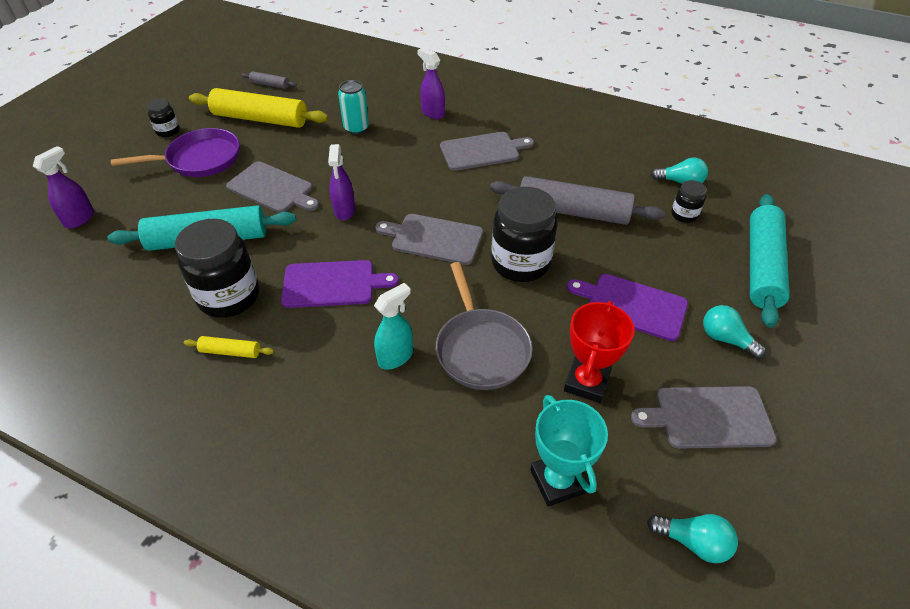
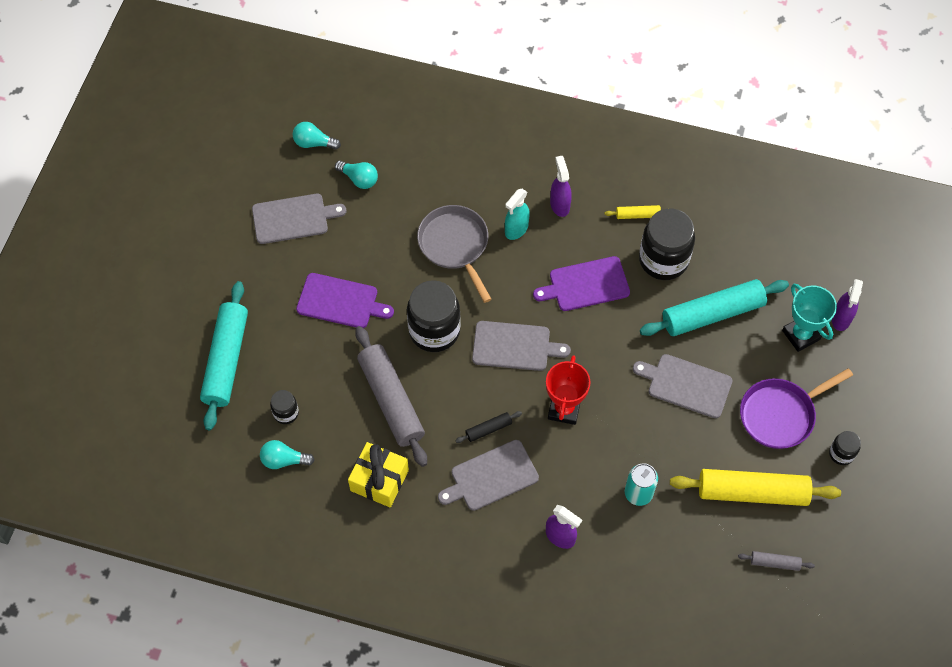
camera: 170 degrees right, 15 degrees up
(344, 211) = (606, 367): purple spray bottle -> purple spray bottle (559, 205)
(477, 180) = (488, 429): none -> black rolling pin
(557, 481) = (393, 163): turquoise trophy -> turquoise trophy (801, 335)
(573, 212) = (391, 400): grey rolling pin -> grey rolling pin turned 60 degrees clockwise
(586, 160) = (379, 480): none -> yellow gift
(586, 382) = (376, 231): red trophy -> red trophy (564, 409)
(725, 339) = (270, 282): turquoise light bulb -> turquoise light bulb (359, 179)

